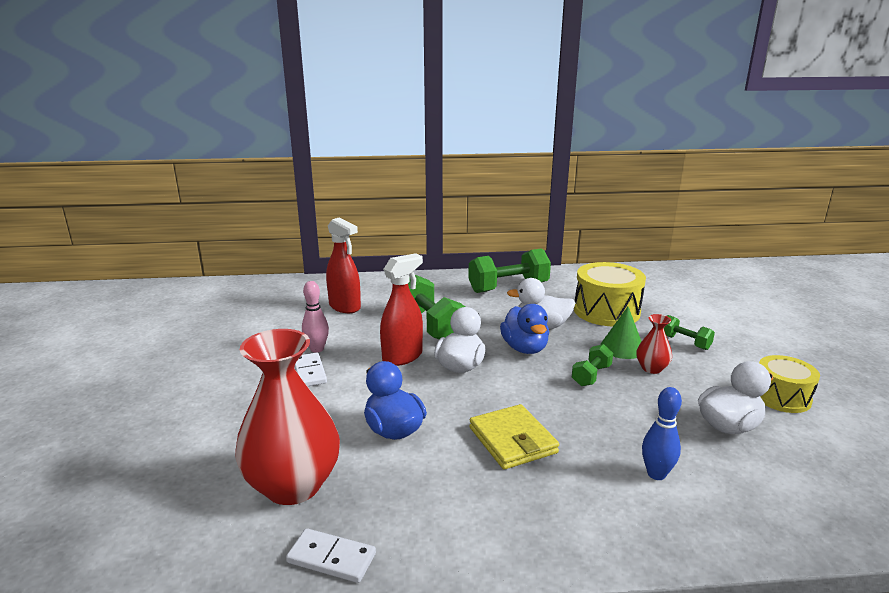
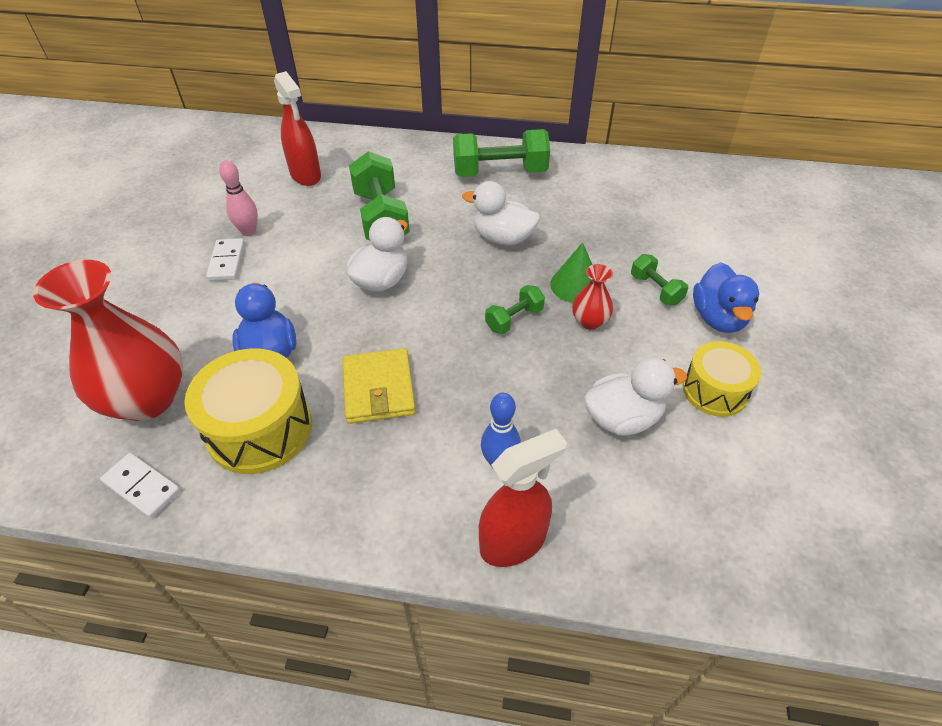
camera: 15 degrees right, 25 degrees up
(402, 357) = (329, 257): red spray bottle -> red spray bottle (513, 542)
(524, 348) = (464, 267): blue duck -> blue duck (718, 318)
(606, 311) = (593, 227): yellow drum -> yellow drum (260, 429)

